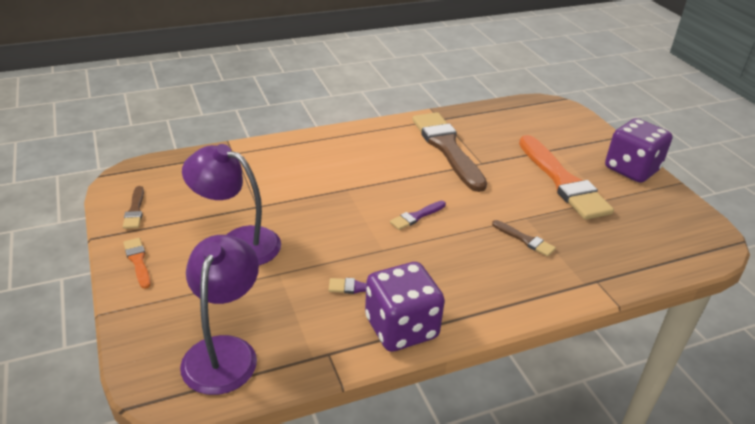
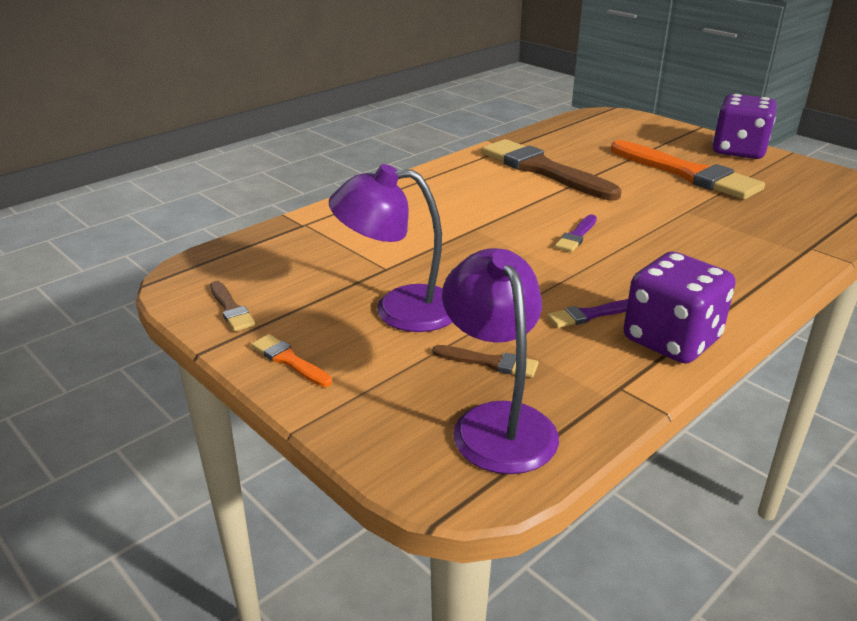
camera: 20 degrees left, 5 degrees down
(525, 240) = (706, 230): brown brush -> brown brush (489, 362)

